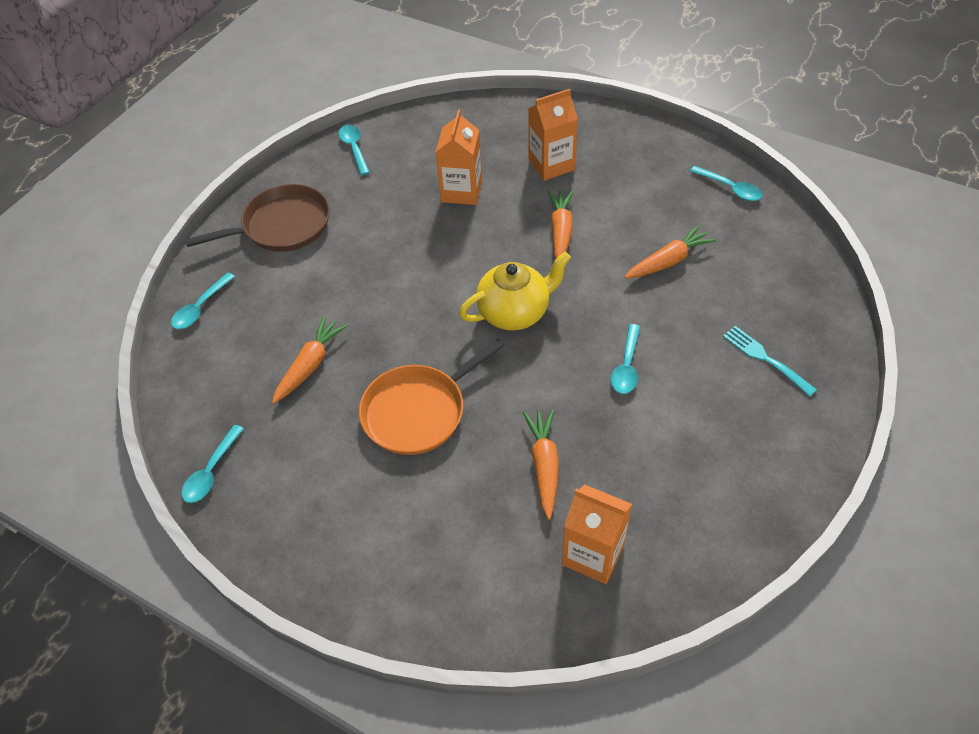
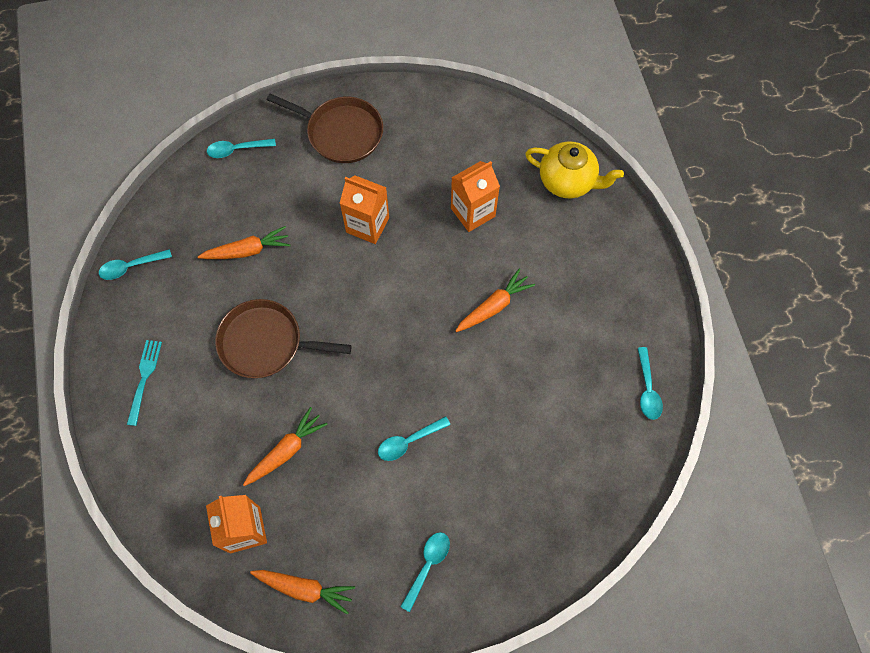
camera: 45 degrees right, 15 degrees up
(354, 148) = (449, 112): turquoise spoon -> turquoise spoon (427, 565)
(418, 411) = (266, 343): orange pan -> brown pan
(515, 312) = (394, 335): yellow teapot -> yellow teapot (567, 181)
(551, 165) = (554, 248): orange carton -> orange carton (367, 225)
(668, 261) = (531, 399): orange carrot -> orange carrot (304, 588)
(765, 359) = (495, 529): turquoise fork -> turquoise fork (144, 378)

